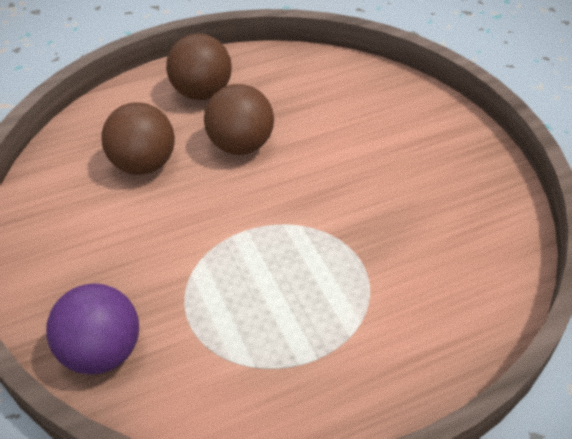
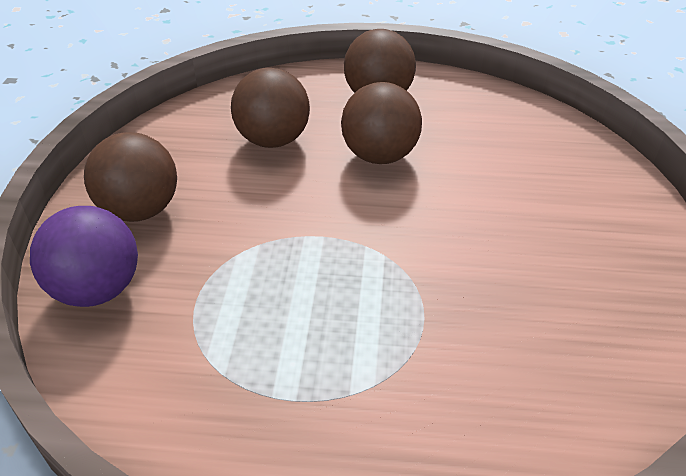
camera: 30 degrees right, 5 degrees down
(80, 271) = (140, 210): none -> brown ball

